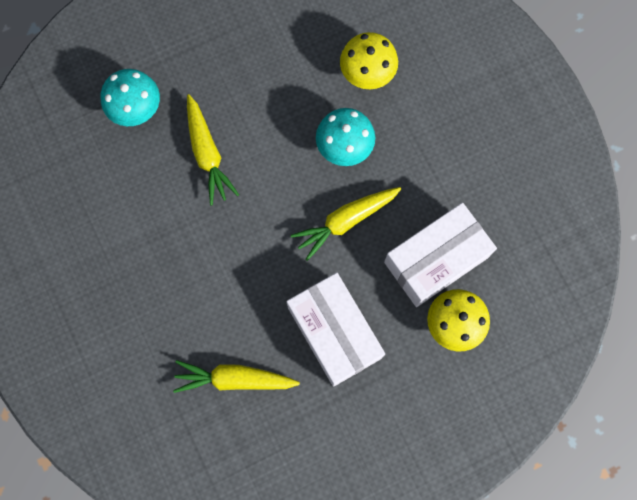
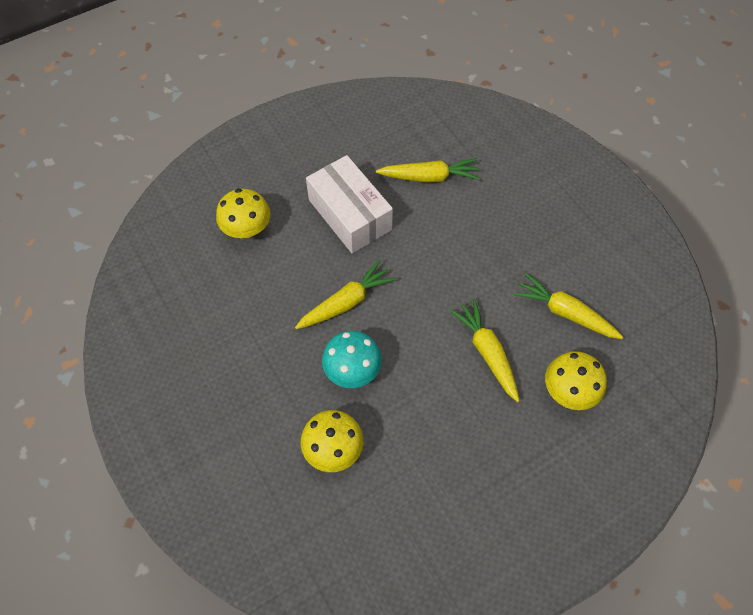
camera: 175 degrees right, 15 degrees down
(118, 190) = (565, 313): none -> yellow carrot
(135, 108) = (569, 391): turquoise mushroom -> yellow mushroom
(436, 260) = (261, 276): white box -> none

